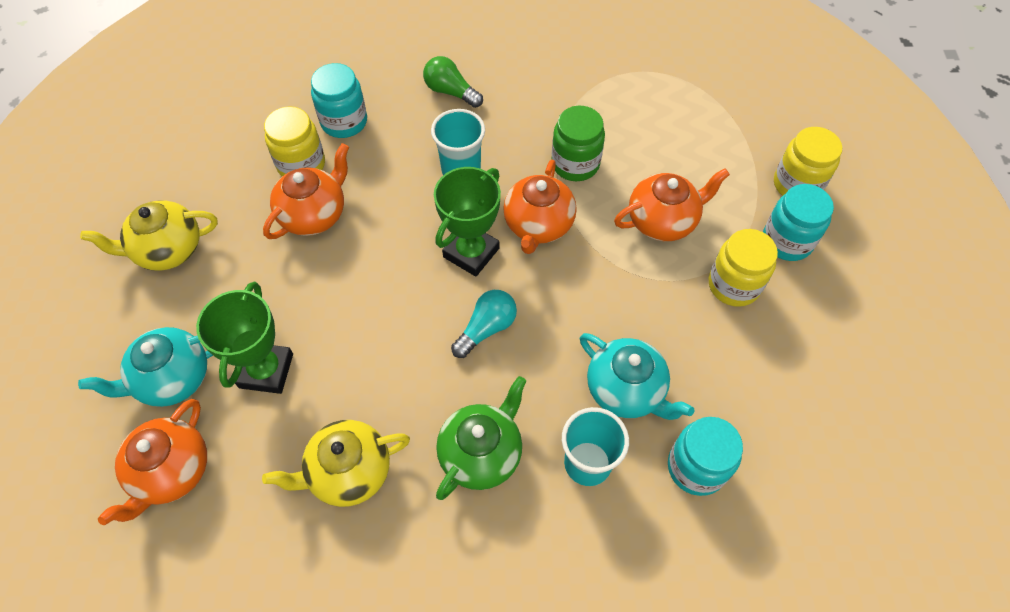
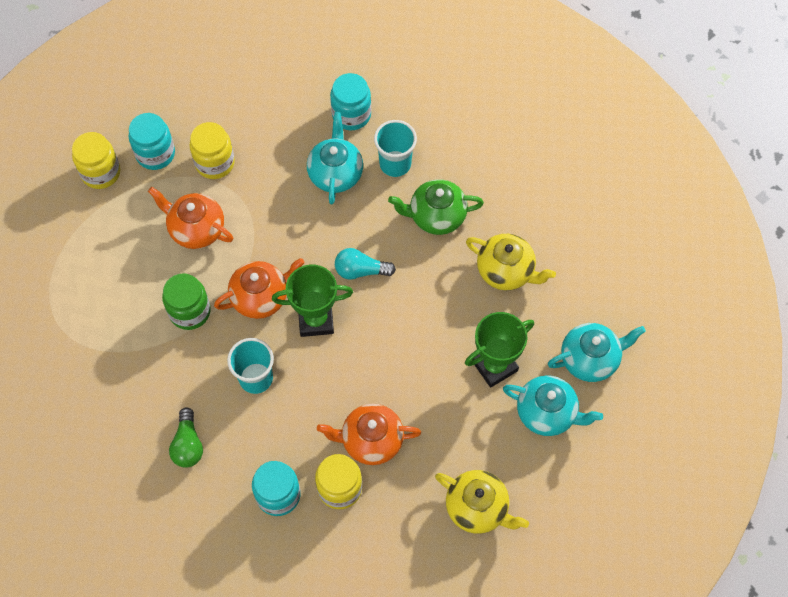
camera: 130 degrees left, 5 degrees up
(171, 472) = (590, 359): orange teapot -> turquoise teapot

